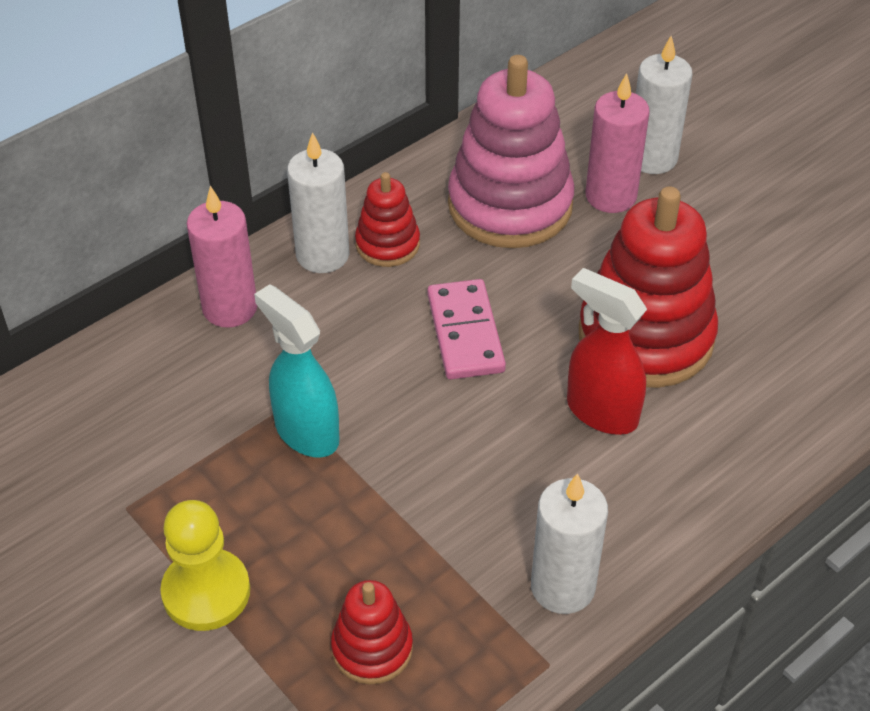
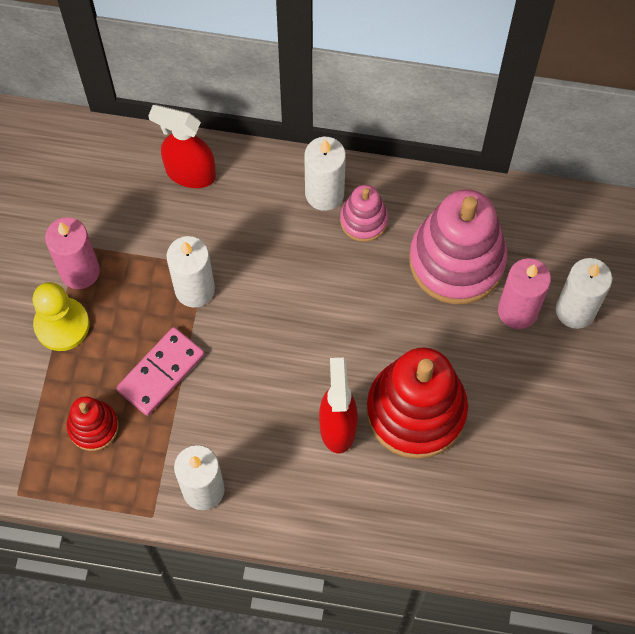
camera: 50 degrees right, 20 degrees up
(165, 347) = (190, 173): none -> red spray bottle
(230, 308) = (244, 180): pink candle -> pink candle (80, 271)
(306, 432) = (194, 289): turquoise spray bottle -> white candle
(387, 244) = (363, 220): red stacking toy -> pink stacking toy
(465, 333) = (333, 313): pink domino -> pink domino (161, 373)

